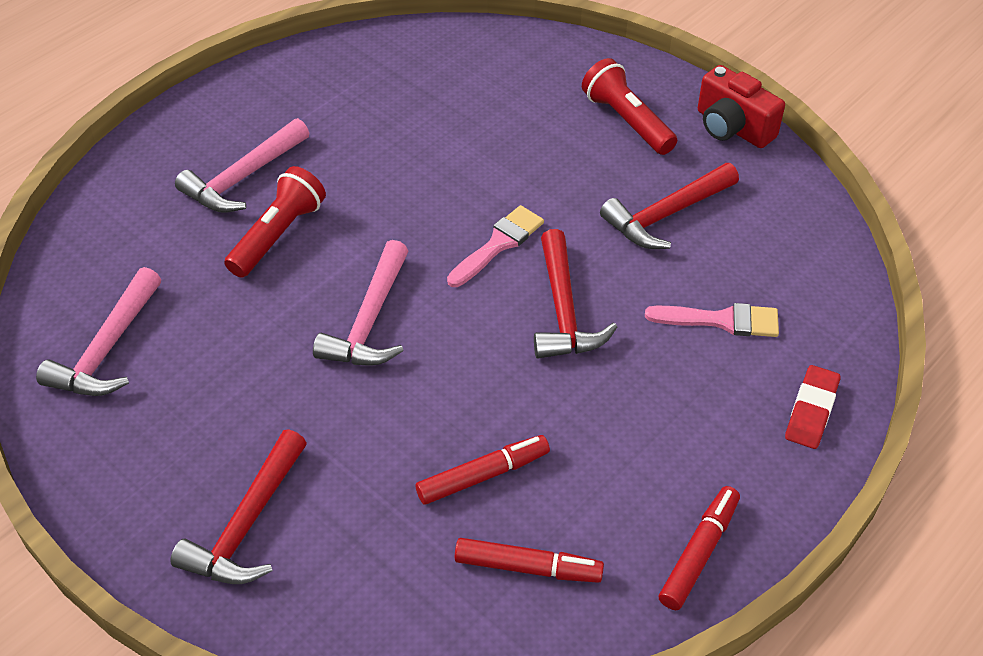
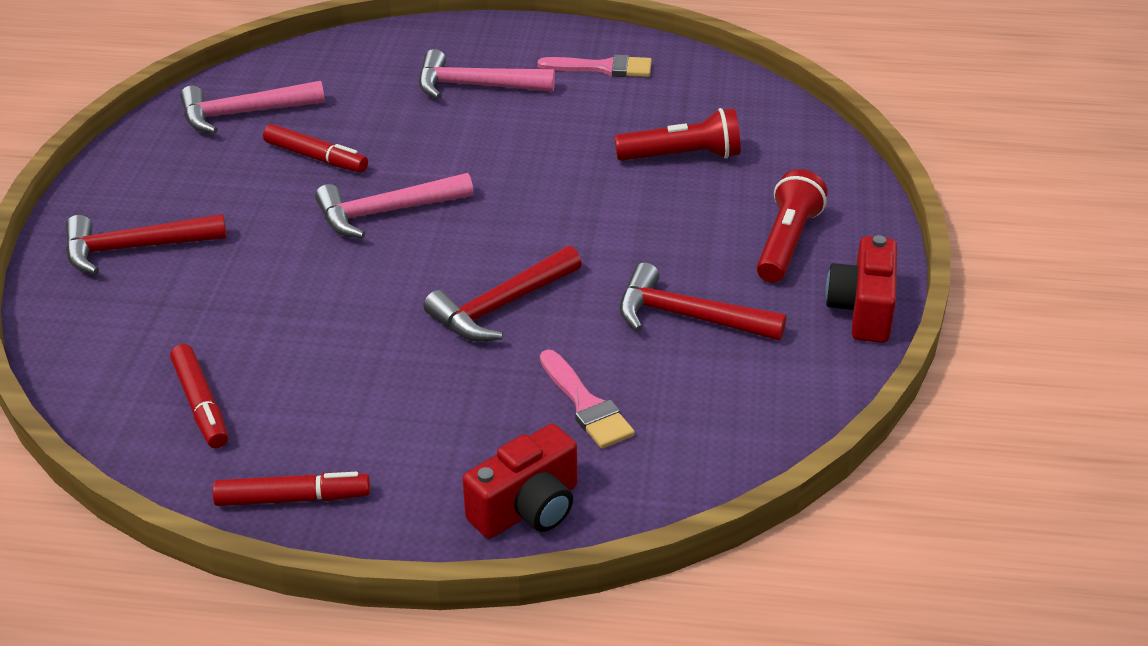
camera: 55 degrees right, 10 degrees down
(278, 235) = (431, 129): red flashlight -> red flashlight (682, 156)
(483, 475) = (276, 340): red marker -> red marker (316, 157)
(498, 244) = (541, 238): pink brush -> pink brush (603, 68)
(811, 410) = (527, 508): red eraser -> red camera

